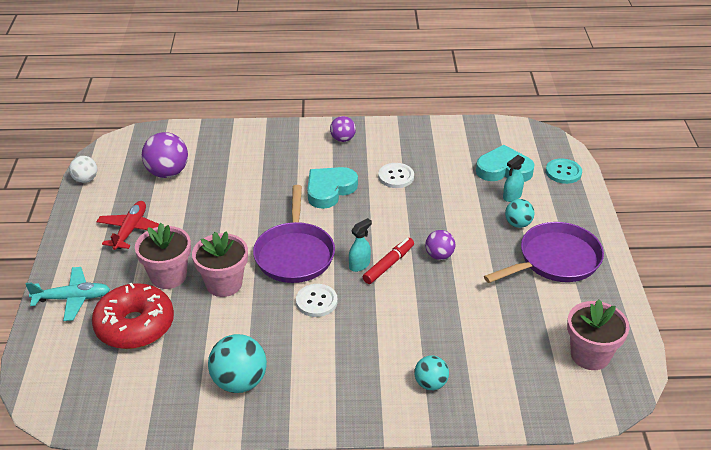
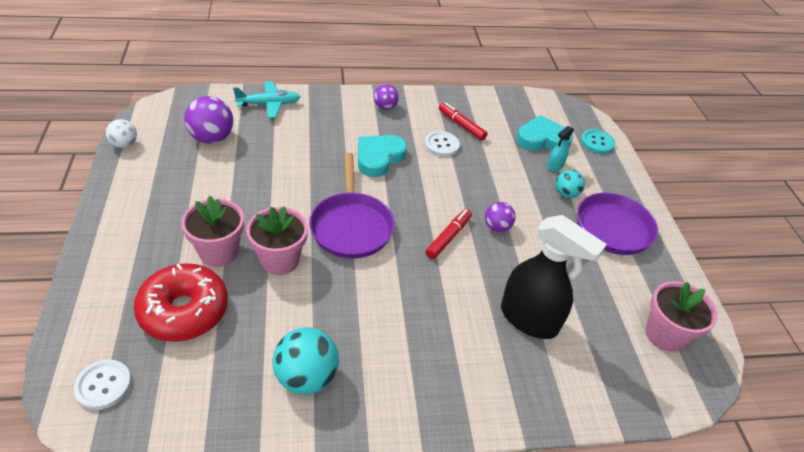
camera: 10 degrees left, 5 degrees up
(72, 298) = (112, 279): turquoise plane -> turquoise plane (269, 104)
(131, 230) = (175, 200): red plane -> none
(316, 301) = (380, 279): white button -> white button (103, 385)
(359, 265) = (419, 237): turquoise spray bottle -> none
(419, 156) = (461, 125): none -> red marker
(430, 384) = (512, 373): turquoise ball -> none
(456, 339) = (529, 319): none -> black spray bottle

